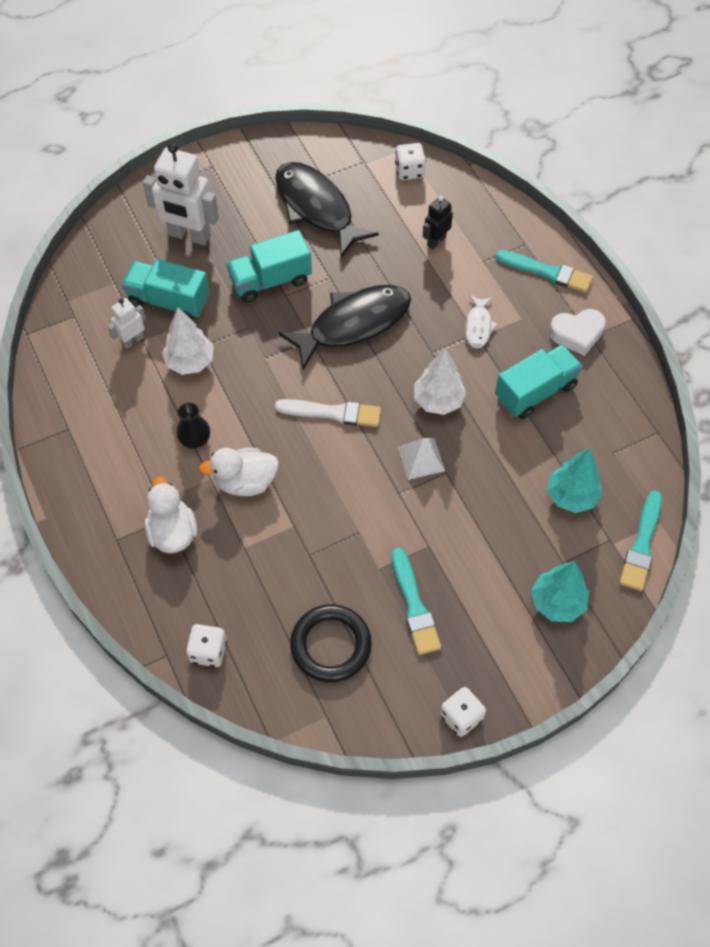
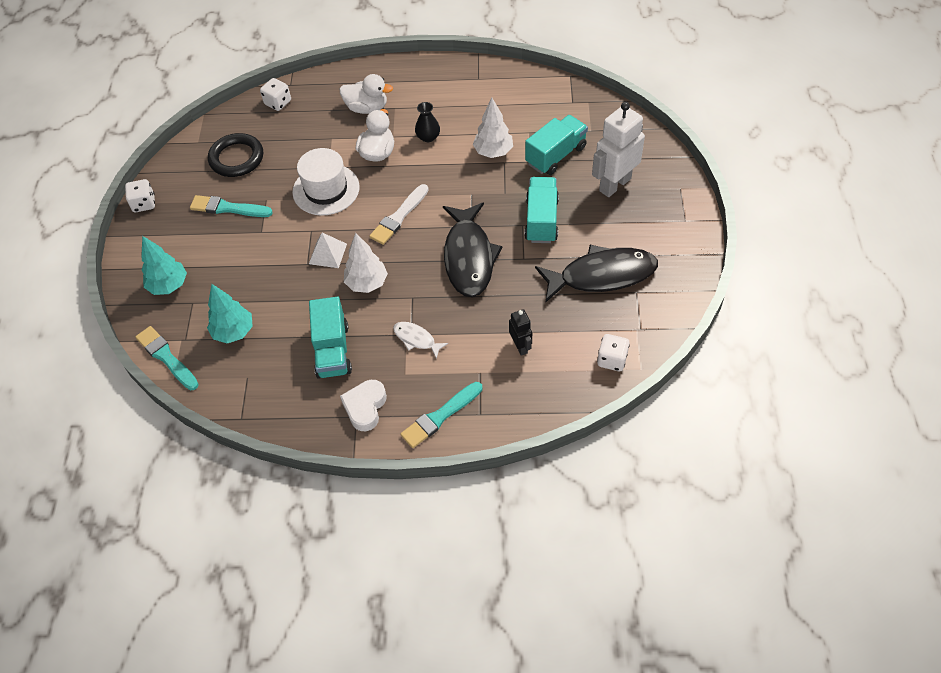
camera: 120 degrees right, 5 degrees down
(132, 340) = (531, 127): white robot -> none
(330, 509) = (326, 189): none -> white hat

